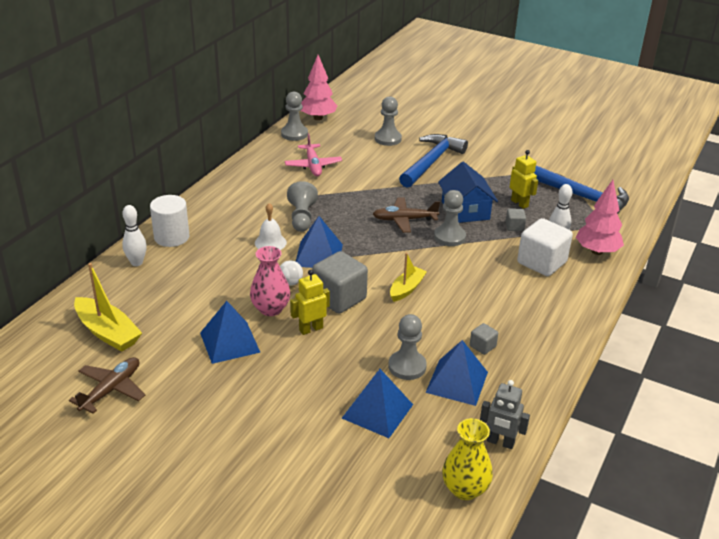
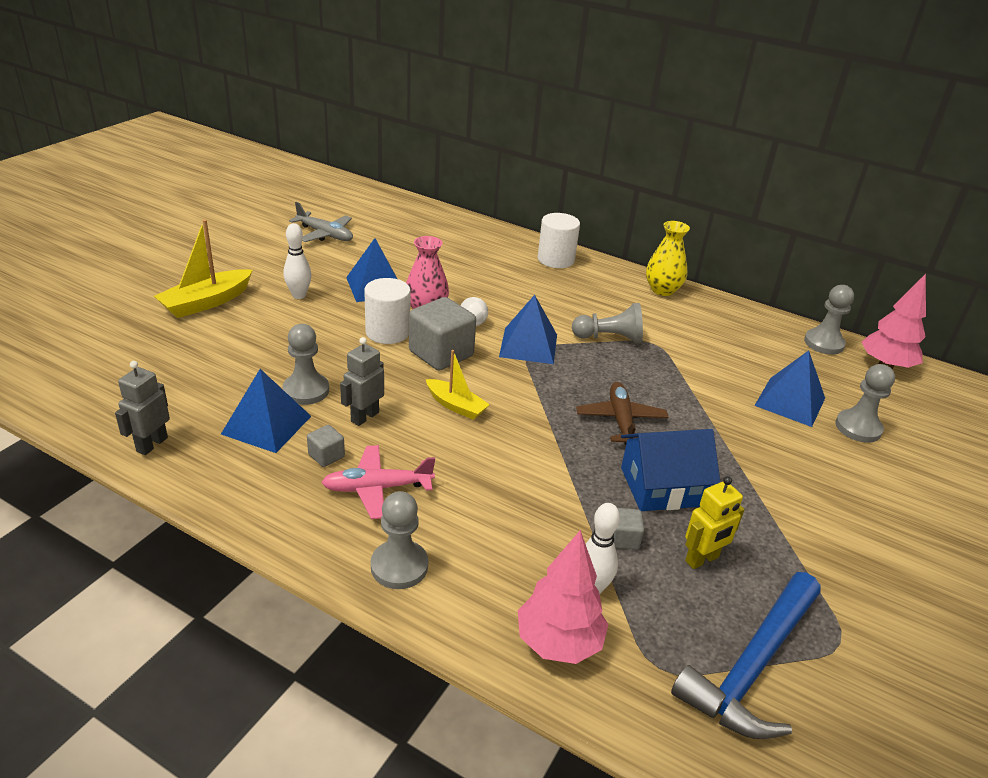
camera: 90 degrees right, 0 degrees up
(107, 332) = (402, 232): yellow boat -> yellow boat (206, 302)
(111, 389) = (325, 234): brown plane -> grey plane
(137, 262) = (509, 243): white bowling pin -> white bowling pin (299, 295)
(270, 242) = (552, 315): white bell -> none
(311, 329) = (387, 332): yellow robot -> white cylinder
(313, 165) = (742, 353): pink plane -> pink plane (377, 488)
(377, 411) = (242, 364): blue pyramid -> blue pyramid (790, 401)
(431, 162) = (803, 467): blue hammer -> none
(432, 332) = (364, 417): none -> grey robot
(449, 237) = (582, 459): grey pawn -> grey pawn (399, 566)
(465, 489) = (99, 408): yellow vase -> yellow vase (662, 290)
(541, 262) = (519, 554): white cube -> none

